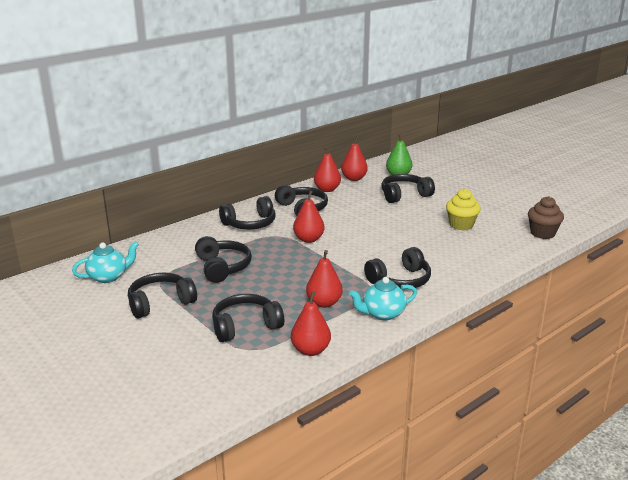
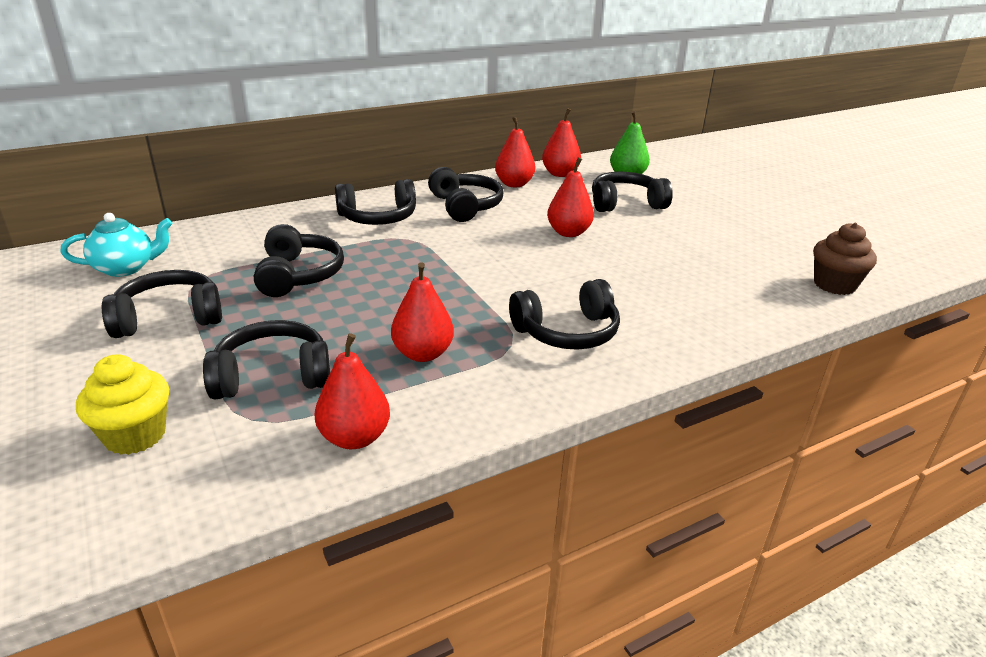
camera: 10 degrees right, 5 degrees up
(308, 239) = (451, 249): red pear -> red pear (568, 233)
(382, 314) = (512, 387): turquoise teapot -> none
(461, 225) = (700, 256): yellow cupcake -> yellow cupcake (135, 435)

